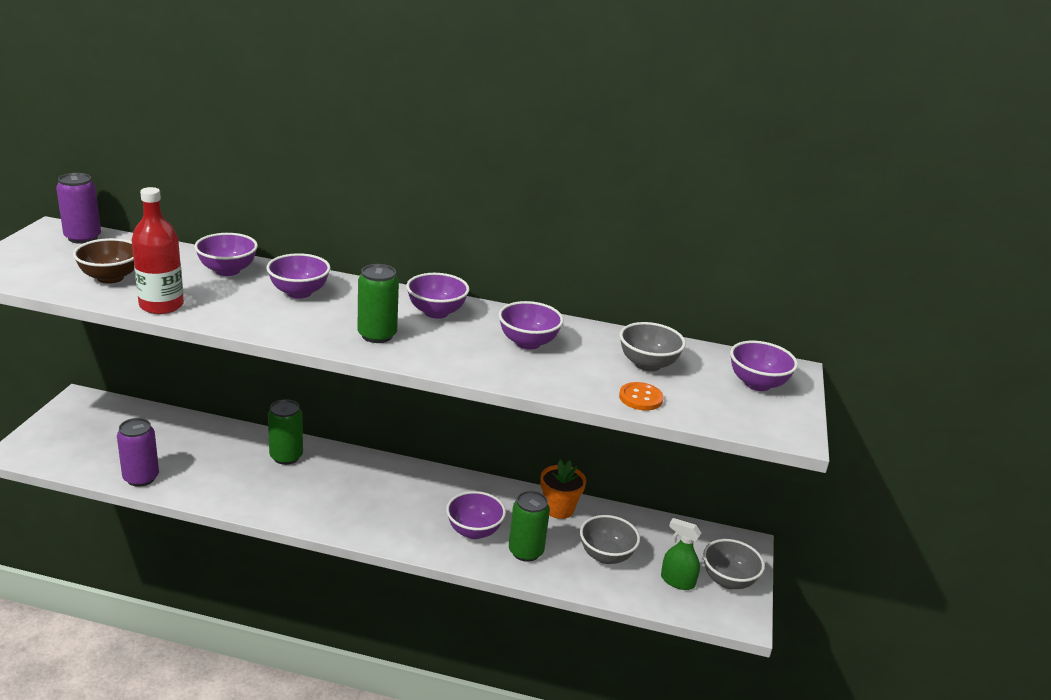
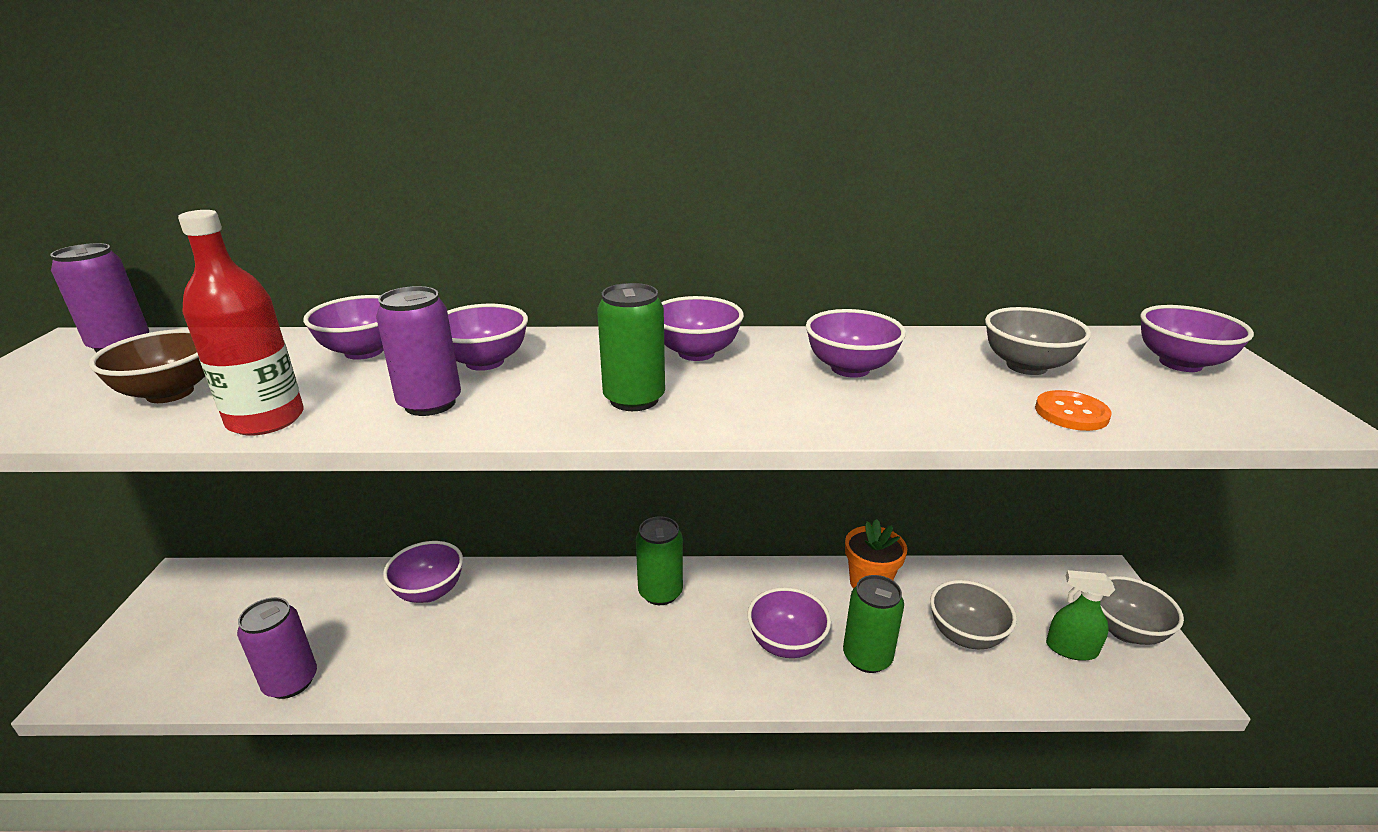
camera: 10 degrees left, 0 degrees up
(243, 444) = (429, 592): none -> purple bowl
(256, 314) = (430, 403): none -> purple can
(286, 456) = (494, 595): green can -> green can (660, 592)

